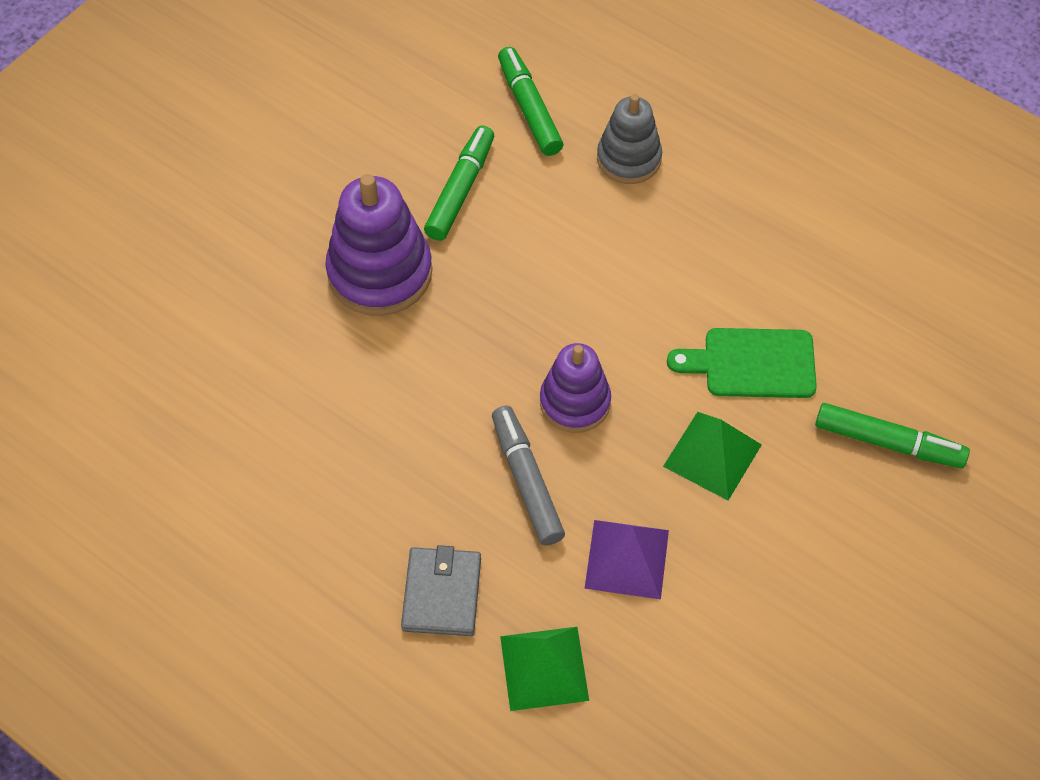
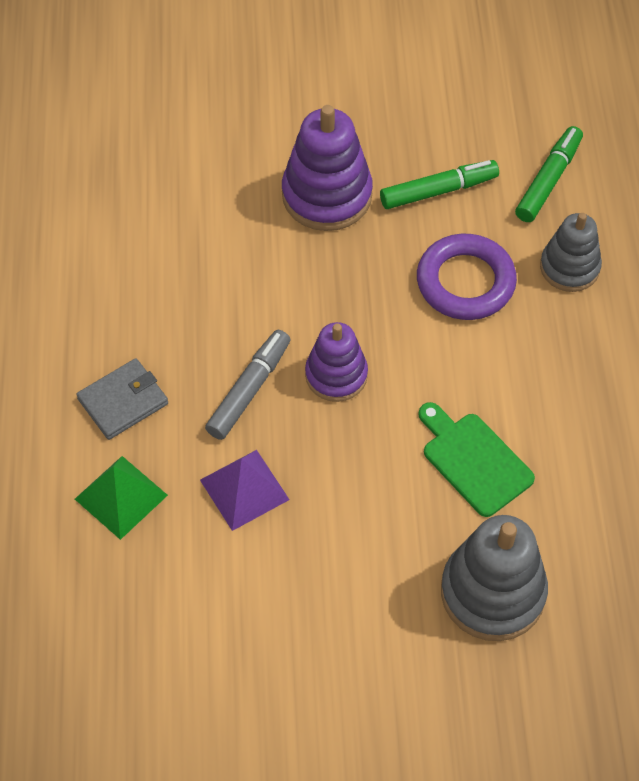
camera: 50 degrees right, 0 degrees up
(572, 239) = (465, 282): none -> purple ring
(712, 455) = (373, 486): green pyramid -> none
(888, 443) = (492, 592): green marker -> grey stacking toy

